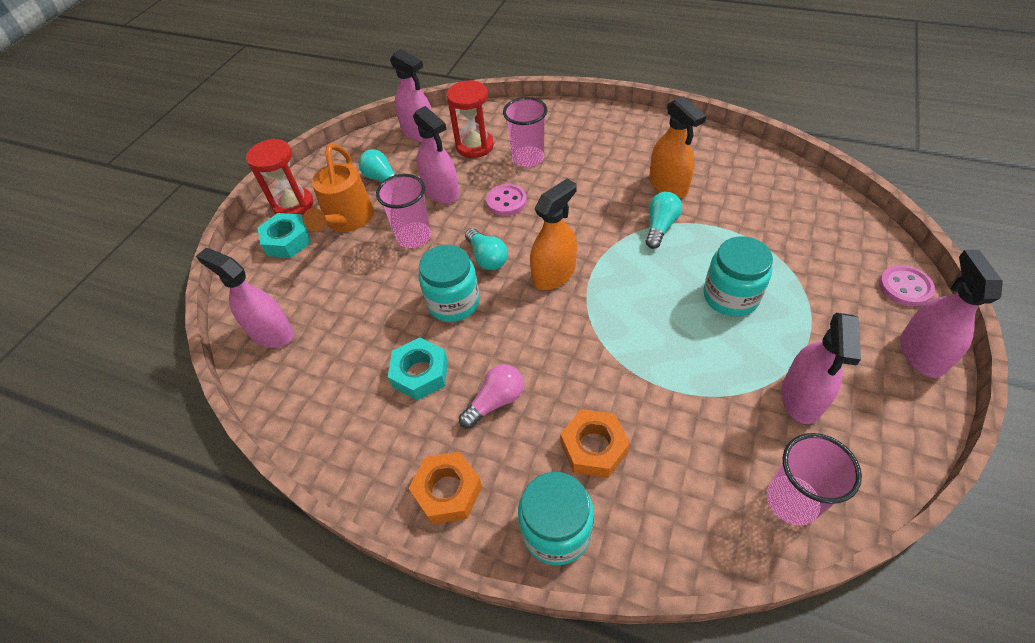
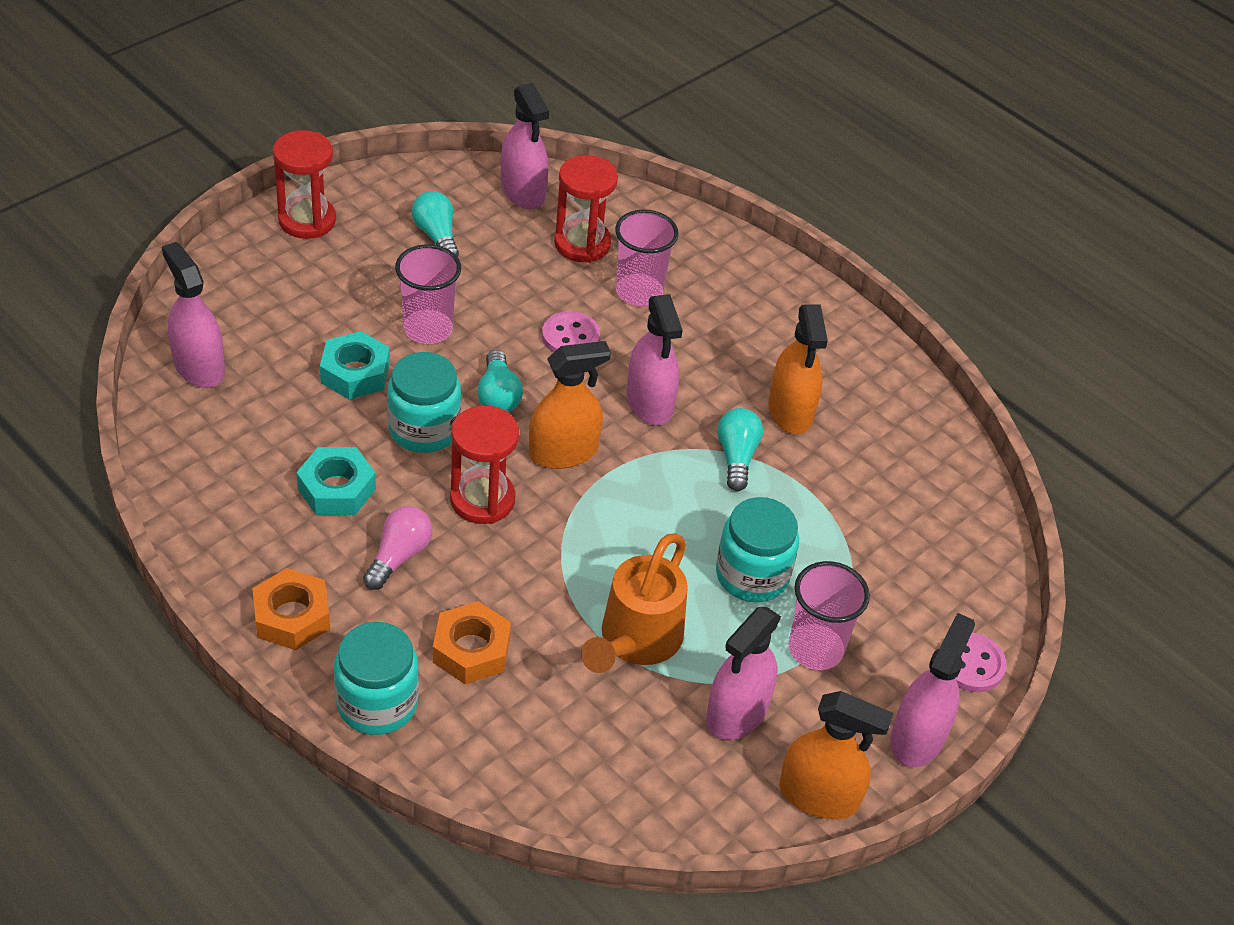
camera: 15 degrees right, 5 degrees down
(287, 241) = (274, 264): turquoise nut -> turquoise nut (355, 373)
(347, 220) = (360, 271): orange watering can -> orange watering can (635, 641)
(441, 191) = (498, 286): pink spray bottle -> pink spray bottle (649, 403)
(495, 401) = (399, 556): pink light bulb -> pink light bulb turned 45 degrees counterclockwise
(524, 331) = (482, 499): none -> red hourglass
(660, 227) = (736, 457): turquoise light bulb -> turquoise light bulb turned 45 degrees counterclockwise
(792, 501) = (637, 795): pink cup -> pink cup (815, 649)
(903, 430) = (818, 795): none -> orange spray bottle

